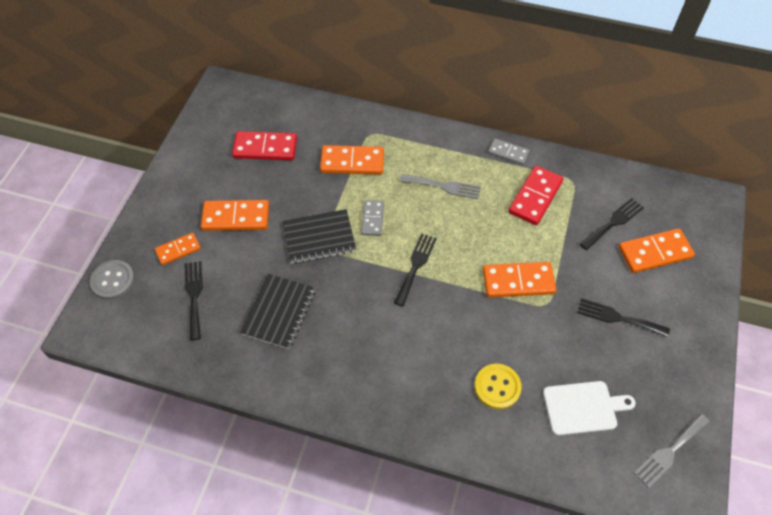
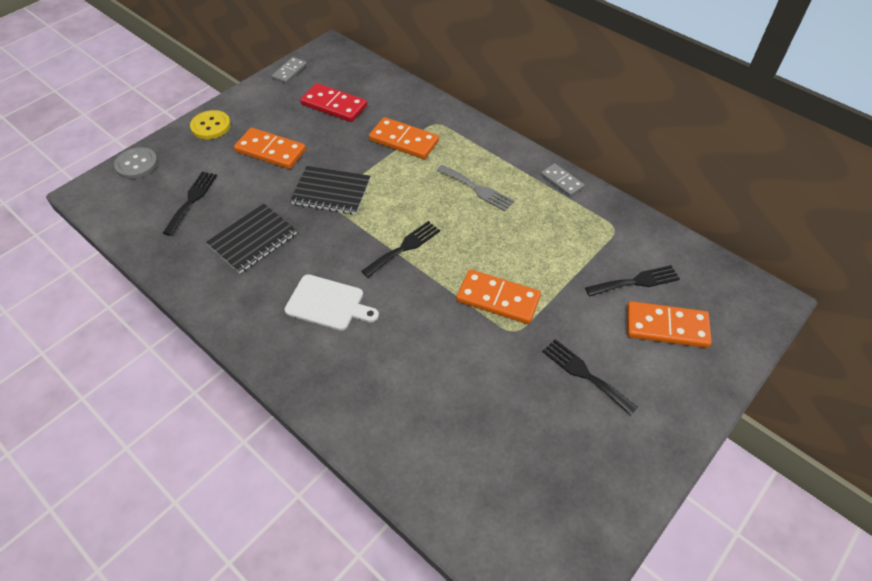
camera: 25 degrees right, 5 degrees down
(178, 250) = (205, 159): orange domino -> none
(372, 219) = (390, 193): grey domino -> grey domino (289, 72)
(497, 387) = (412, 387): yellow button -> yellow button (211, 126)
(535, 197) = (565, 229): red domino -> none
(583, 407) = (490, 446): white cutting board -> white cutting board (328, 303)
(669, 452) = (561, 535): grey fork -> none

